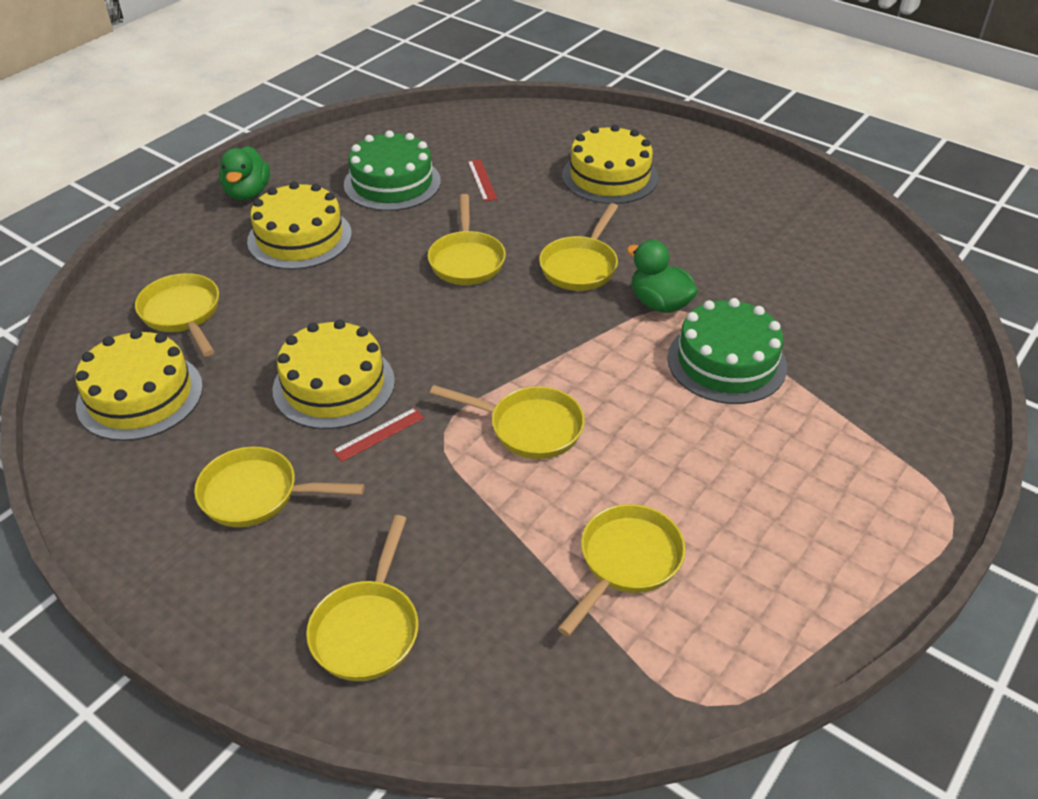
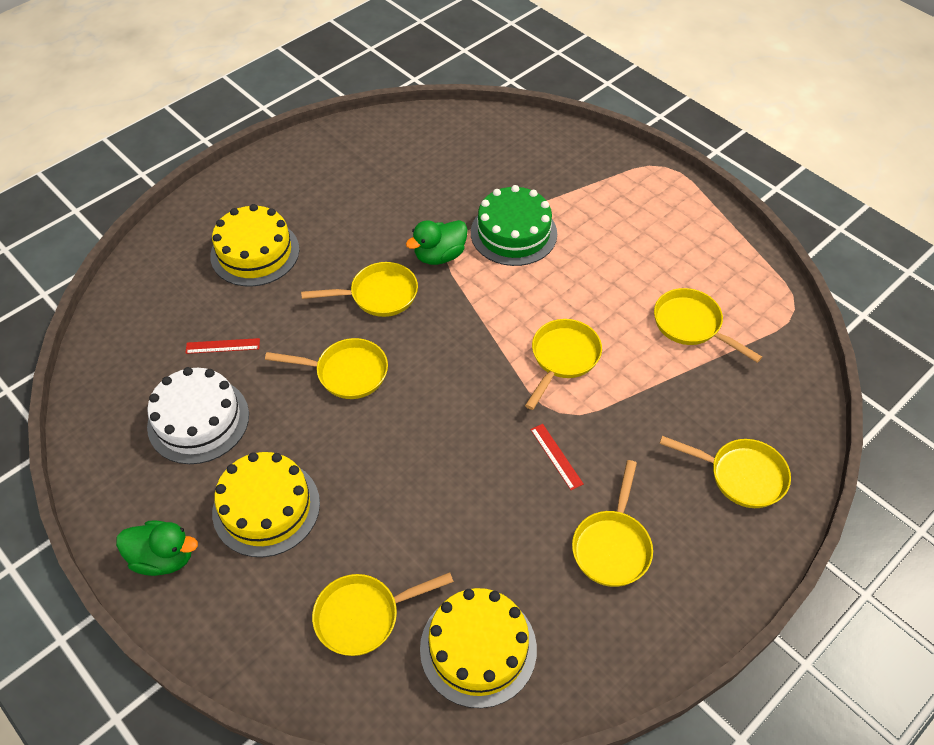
camera: 80 degrees left, 10 degrees up
(334, 385) = (492, 486): yellow cake -> none
(392, 183) = (198, 420): green cake -> white cake
(580, 266) = (378, 295): yellow pan -> yellow pan turned 45 degrees counterclockwise

